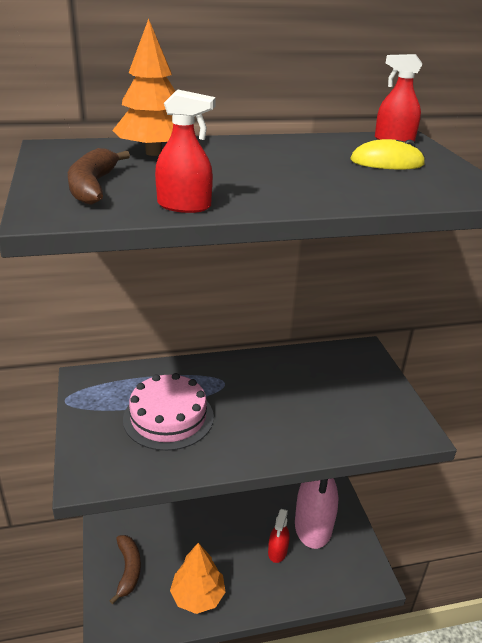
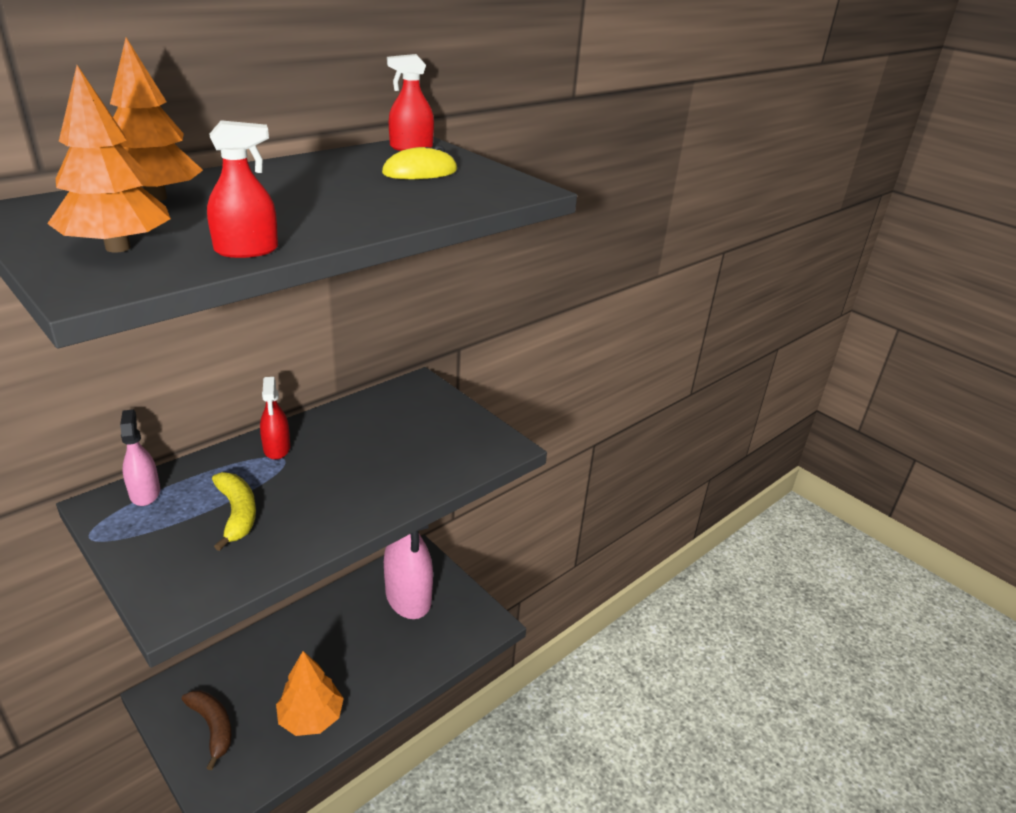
camera: 30 degrees left, 0 degrees up
(93, 186) = (117, 248): brown banana -> orange tree
(116, 378) = (145, 493): none -> pink spray bottle
(168, 417) = (237, 514): pink cake -> yellow banana
(277, 551) = (381, 636): red spray bottle -> red spray bottle (277, 448)

